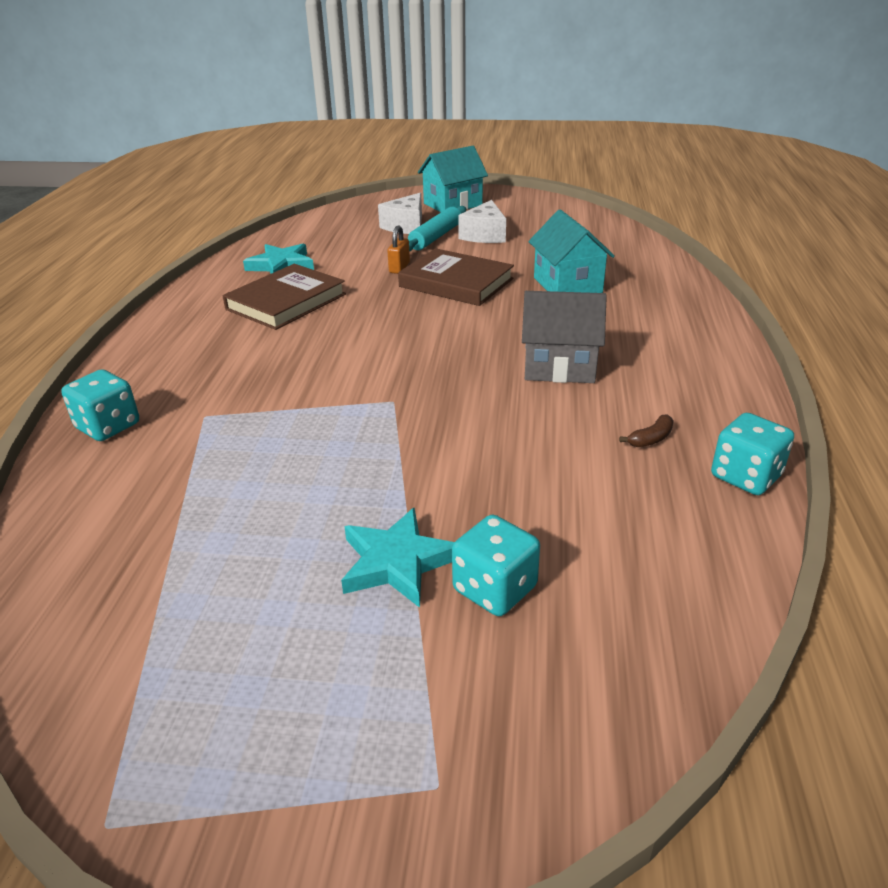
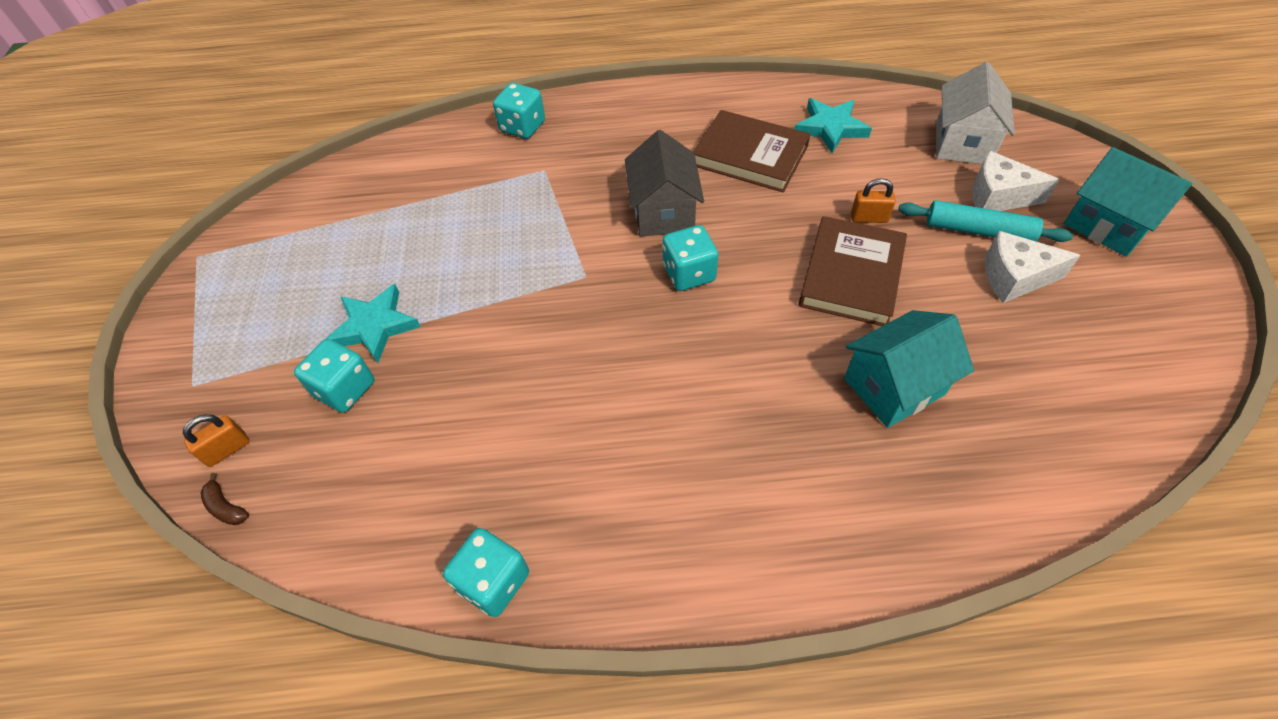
camera: 80 degrees right, 20 degrees up
(342, 226) = (962, 143): none -> white house
(418, 347) = (689, 273): none -> turquoise dice
(559, 366) = (679, 398): grey house -> grey house (663, 212)
(574, 717) = (227, 449): none -> orange padlock
(651, 439) = (550, 491): brown banana -> brown banana (226, 507)

